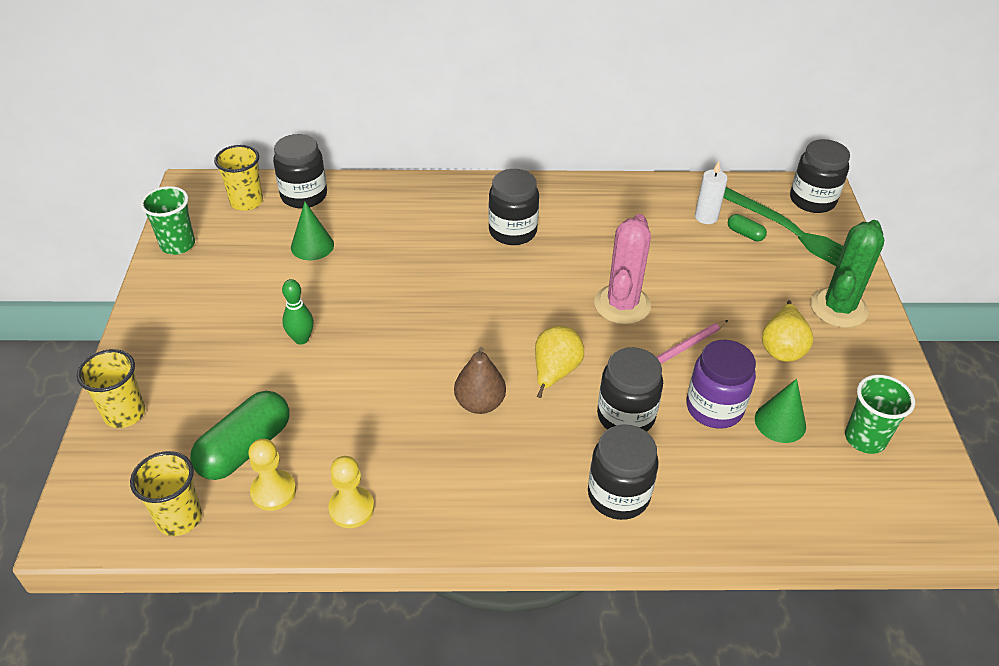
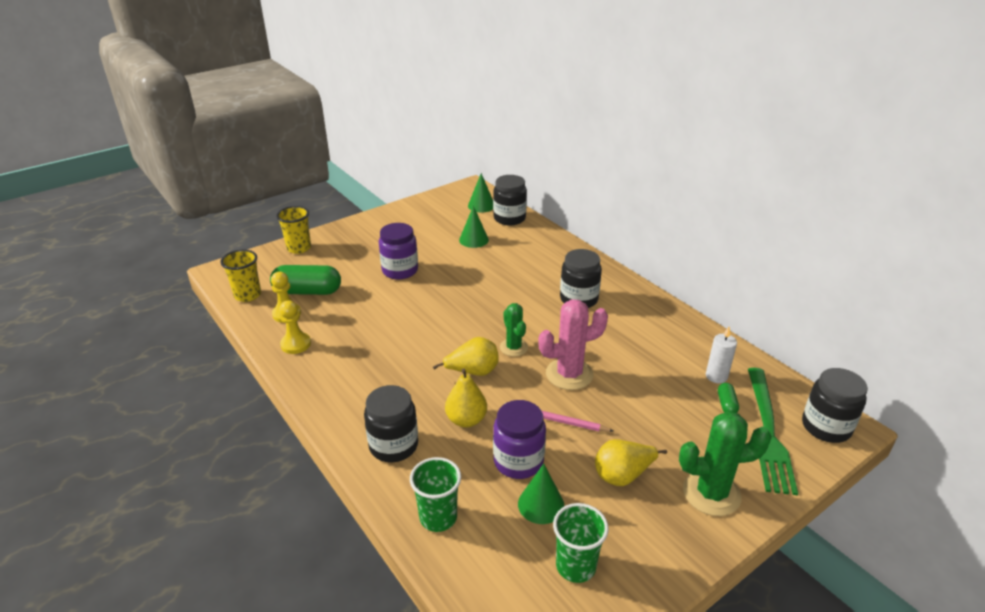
camera: 55 degrees right, 10 degrees down
(178, 245) = (425, 204): green cup -> green cup (438, 517)
(246, 202) = (481, 205): yellow cup -> green cone
(301, 339) = (400, 270): green bowling pin -> purple jar
(479, 403) = (415, 353): brown pear -> none
(544, 321) = (513, 347): none -> green cactus
(625, 416) = (466, 420): black jar -> yellow pear

